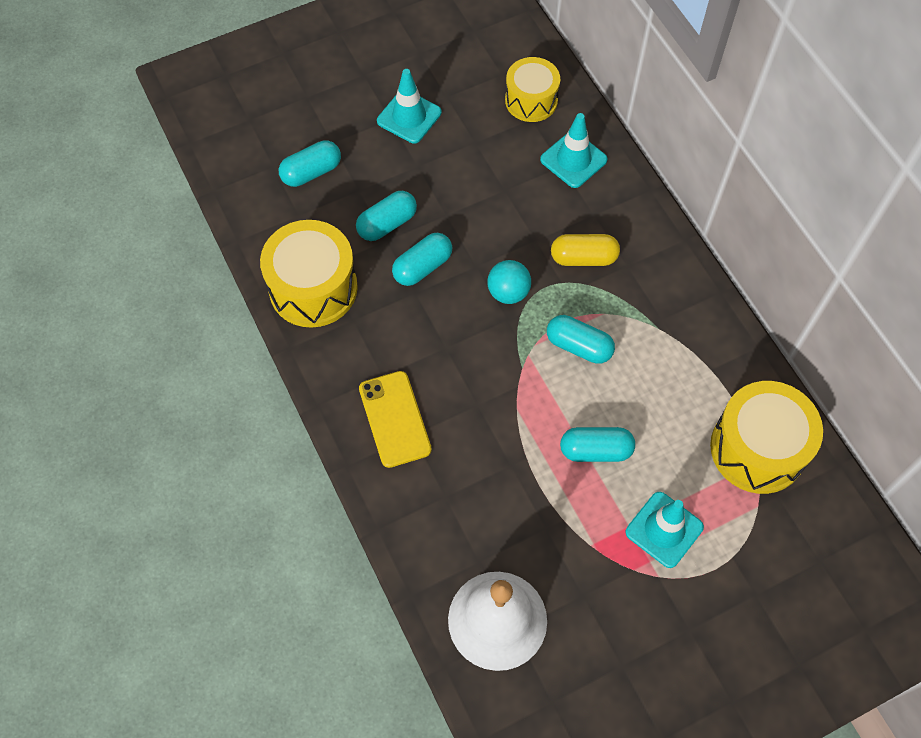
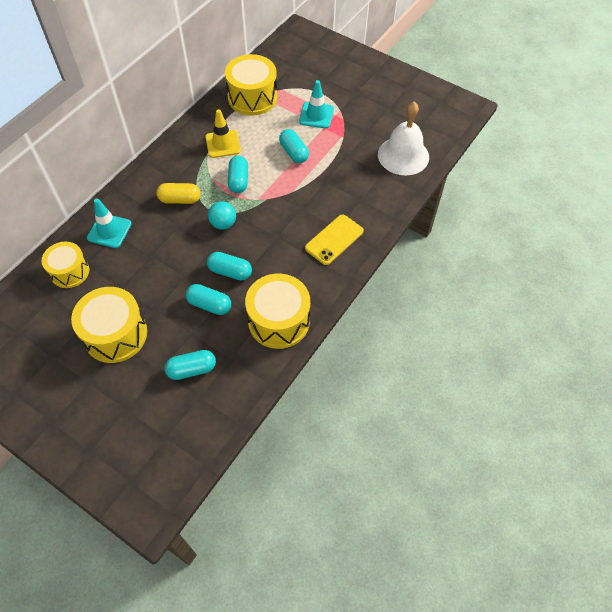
camera: 120 degrees left, 5 degrees down
(311, 172) = (192, 369): turquoise capsule -> turquoise capsule turned 45 degrees counterclockwise
(409, 117) = (115, 334): turquoise traffic cone -> yellow drum
(583, 258) = (180, 199): yellow capsule -> yellow capsule turned 60 degrees counterclockwise
(667, 357) = (223, 144): none -> yellow traffic cone

